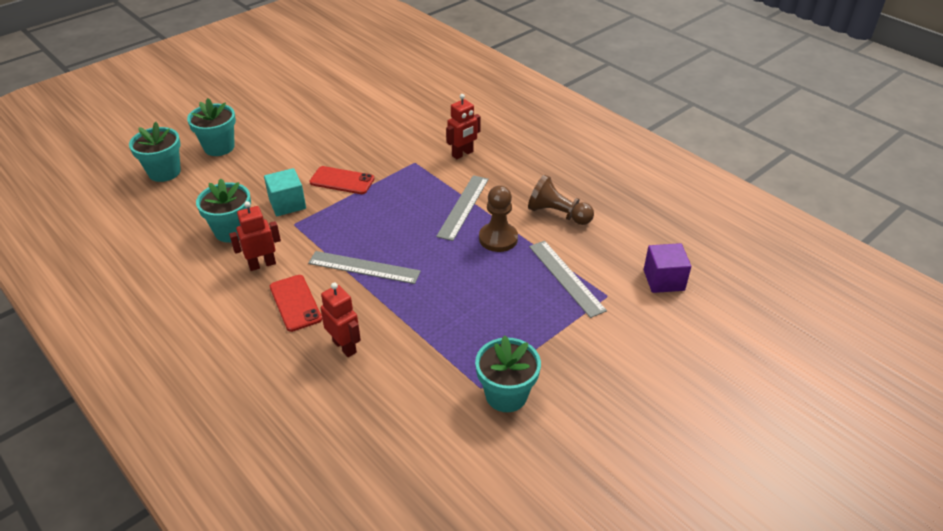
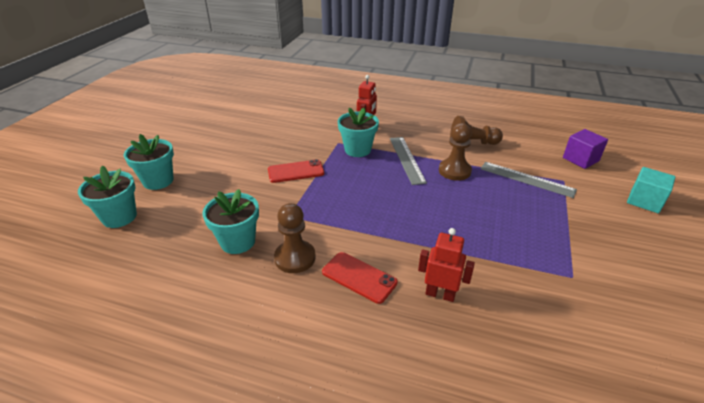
camera: 30 degrees left, 5 degrees down
(262, 264) = (295, 258): red robot -> brown pawn
(287, 204) = (267, 203): turquoise cube -> turquoise cube (644, 201)
(364, 267) = (384, 226): grey ruler -> none
(506, 395) = (595, 274): turquoise flower pot -> turquoise flower pot (357, 150)

